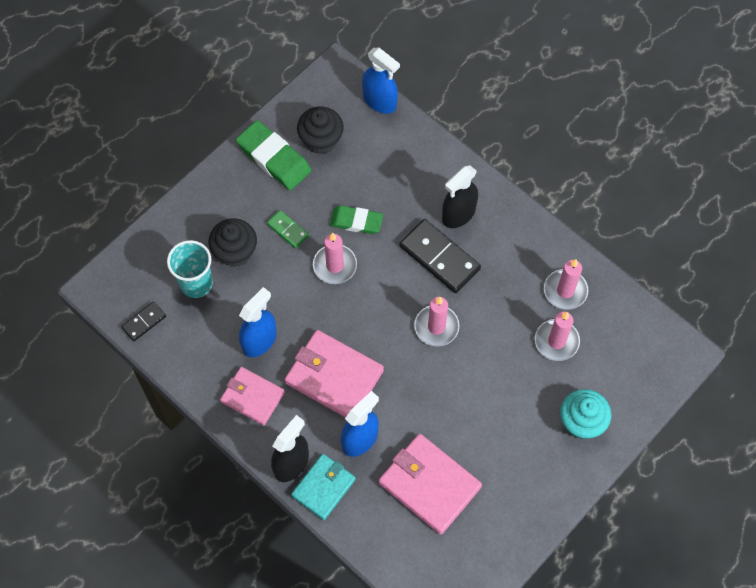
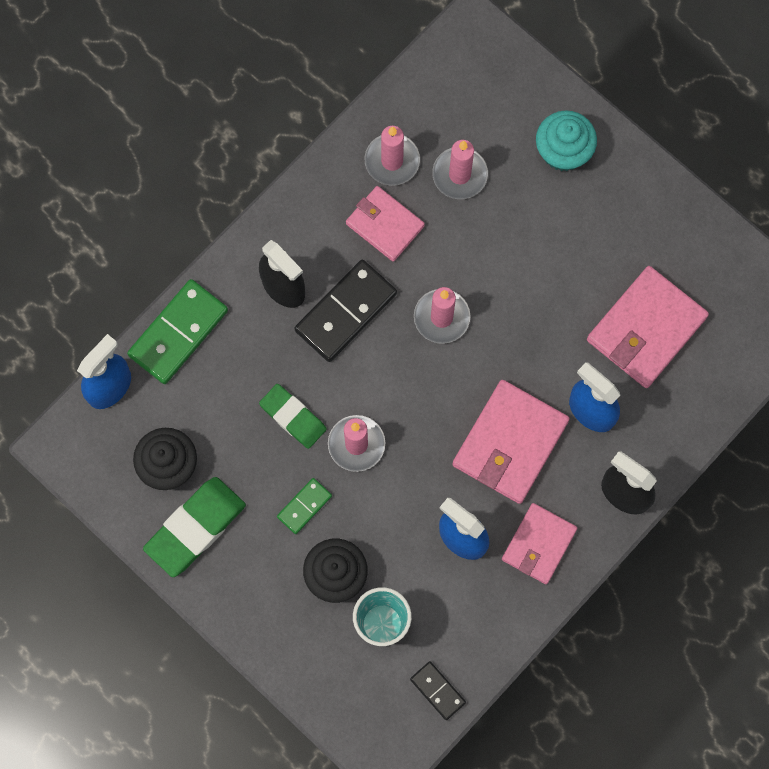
camera: 90 degrees left, 10 degrees up
(323, 487) = (653, 454): turquoise wallet -> none
(356, 221) = (293, 417): green eraser -> green eraser turned 60 degrees counterclockwise
(421, 144) = (178, 333): none -> green domino
(511, 285) = (385, 225): none -> pink wallet

